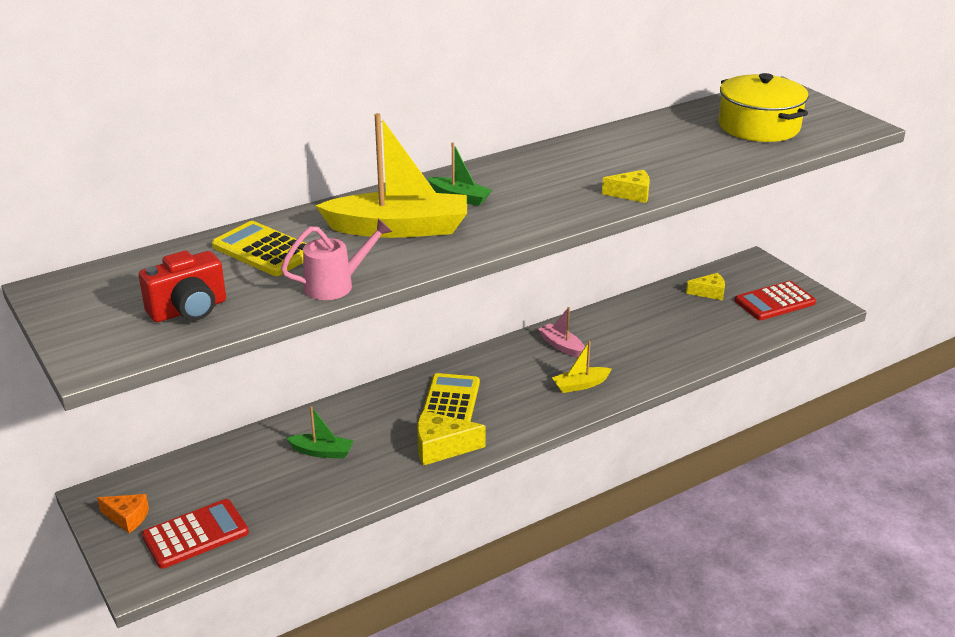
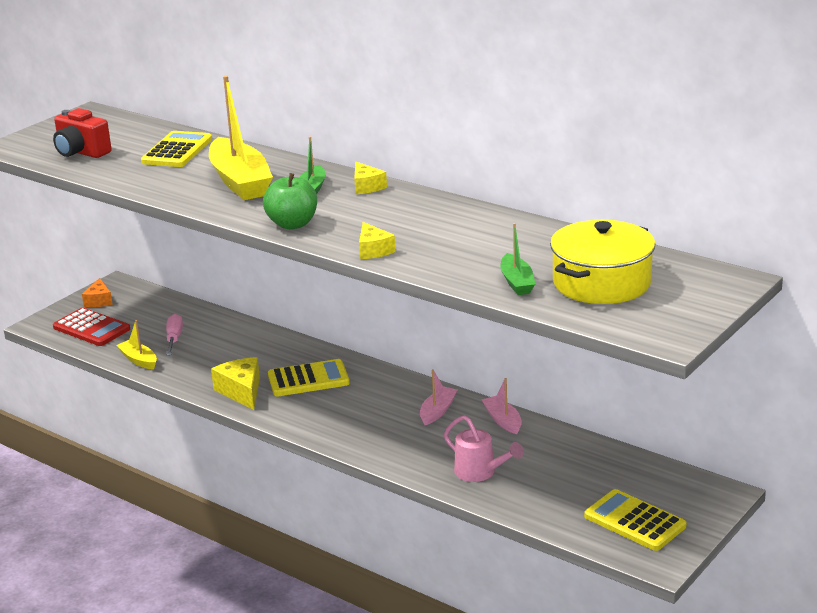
camera: 70 degrees right, 5 degrees down
(284, 473) = (174, 338): none -> pink screwdriver
(322, 452) = (208, 345): green boat -> green boat (517, 282)
(336, 285) = (137, 183): pink watering can -> pink watering can (479, 472)
(538, 219) = (292, 224): none -> green apple
(580, 385) = (377, 434): yellow boat -> yellow boat (138, 360)
(598, 319) = (503, 420): none -> pink boat
(709, 293) = (616, 475): yellow cheese -> yellow cheese (366, 186)
(774, 302) = (634, 521): red calculator -> yellow calculator

